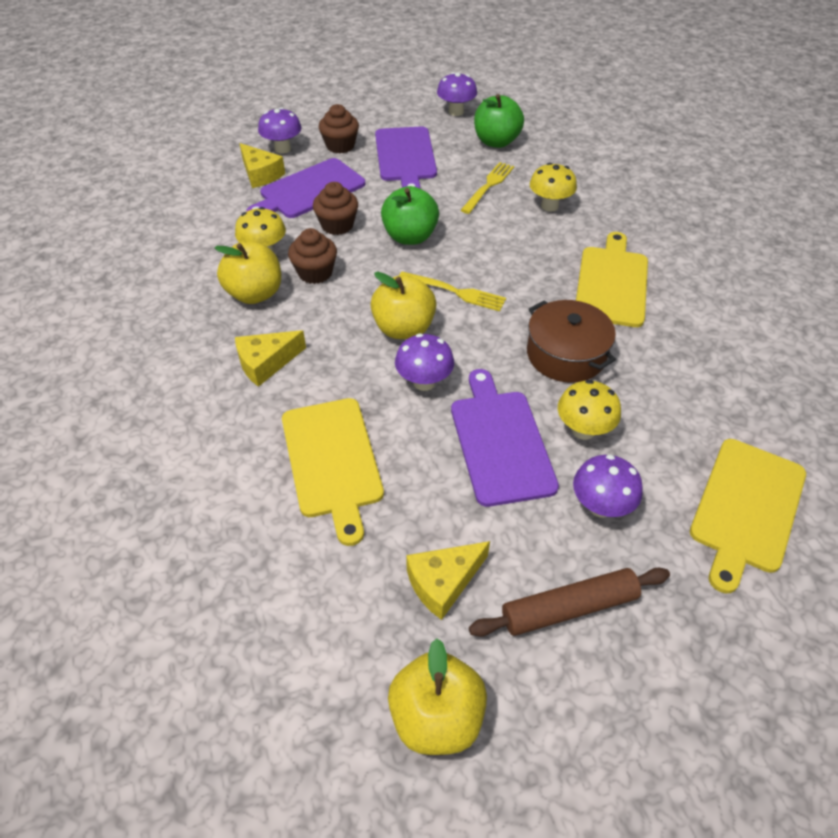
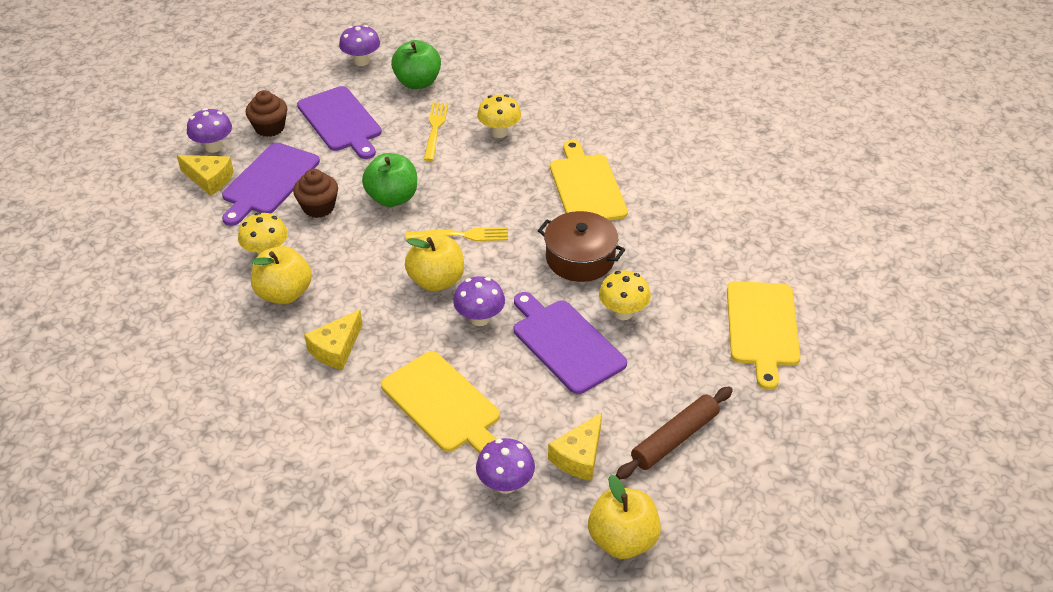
camera: 25 degrees left, 5 degrees down
(315, 273) = (327, 257): brown cupcake -> none
(600, 506) = (662, 363): purple mushroom -> purple mushroom (505, 484)

